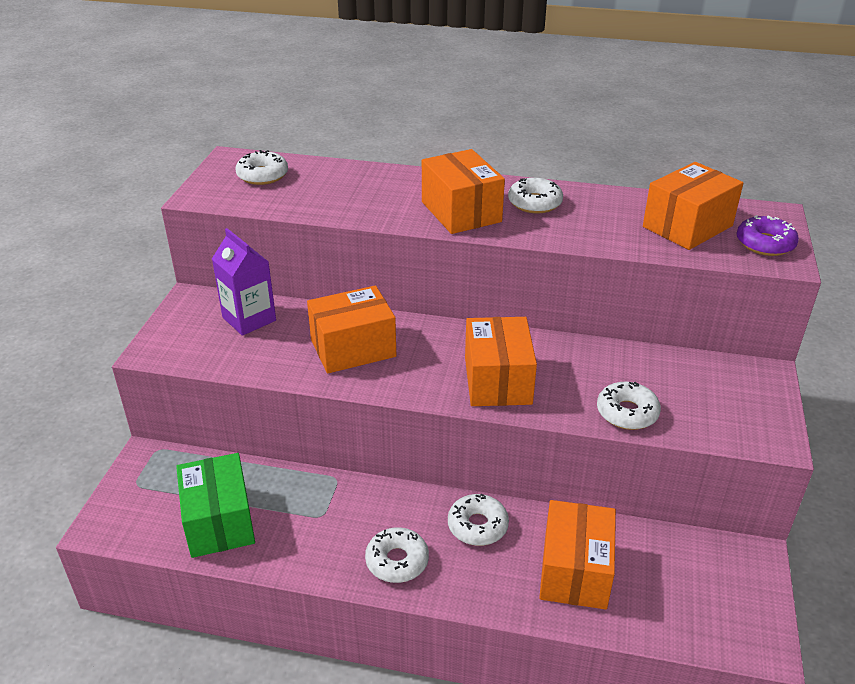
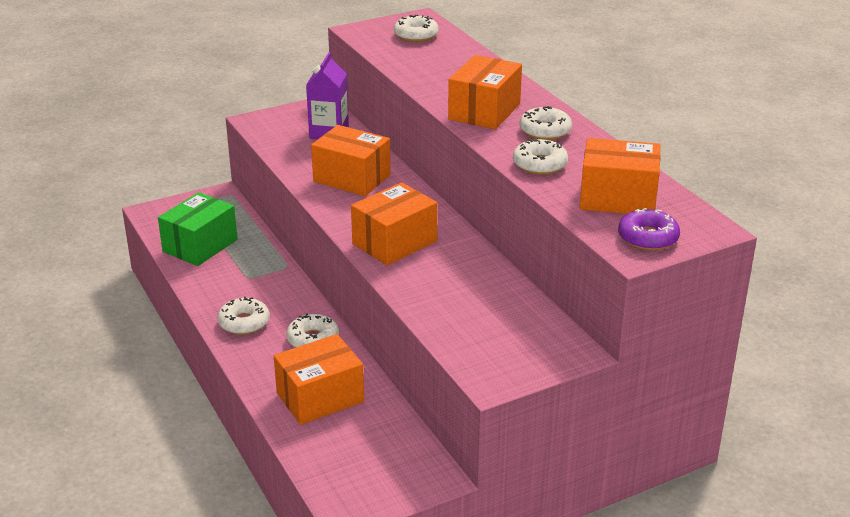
camera: 50 degrees right, 5 degrees down
(627, 413) = (432, 306): white donut -> white donut (540, 164)

